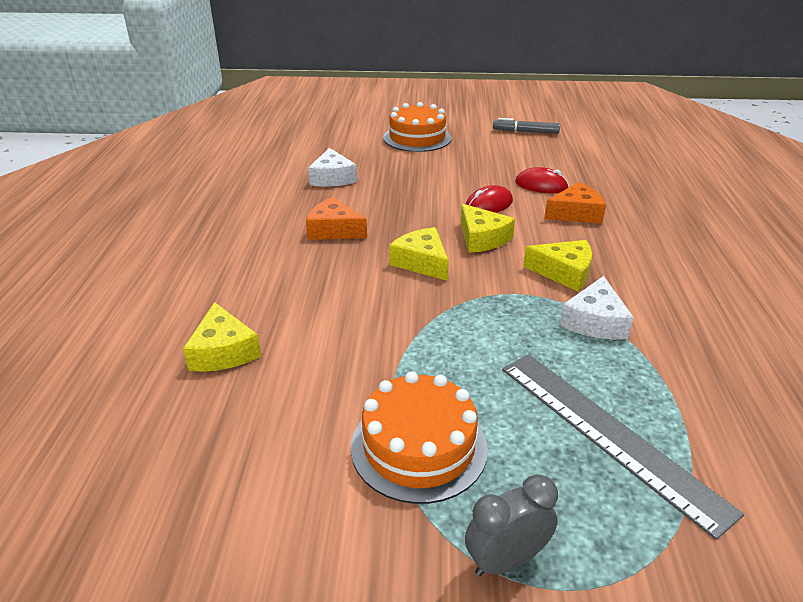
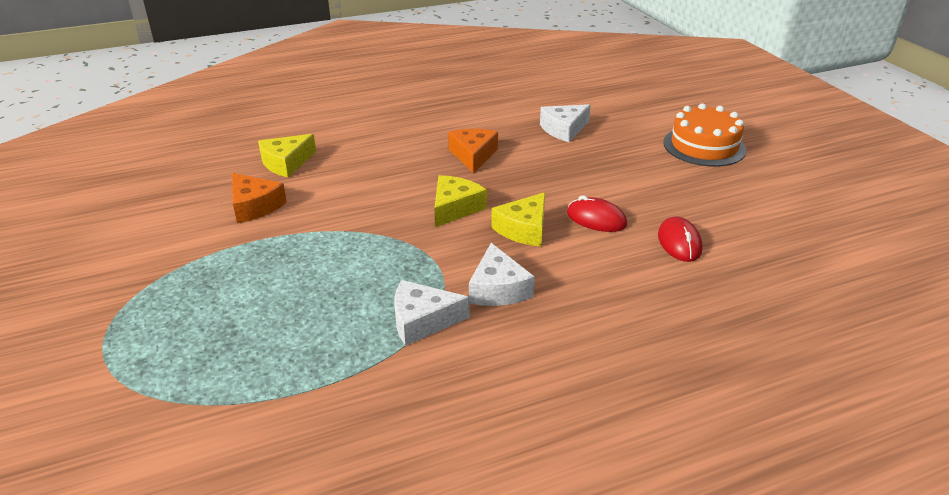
camera: 65 degrees right, 0 degrees up
(419, 446) = (218, 262): orange cake -> none
(506, 560) = (123, 320): grey clock -> none
(526, 132) = (818, 206): grey marker -> none
(564, 272) = (498, 289): yellow cheese -> white cheese
(576, 213) = (634, 277): orange cheese -> orange cheese (254, 206)
(608, 434) = (261, 350): grey ruler -> none

